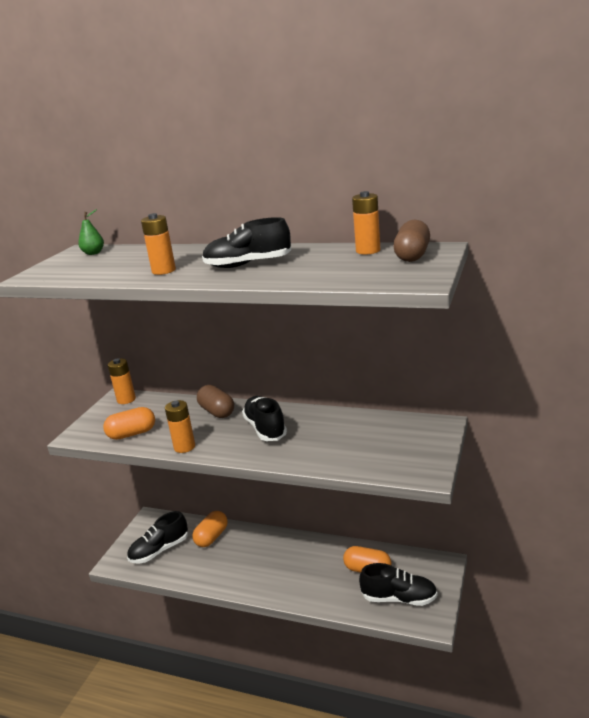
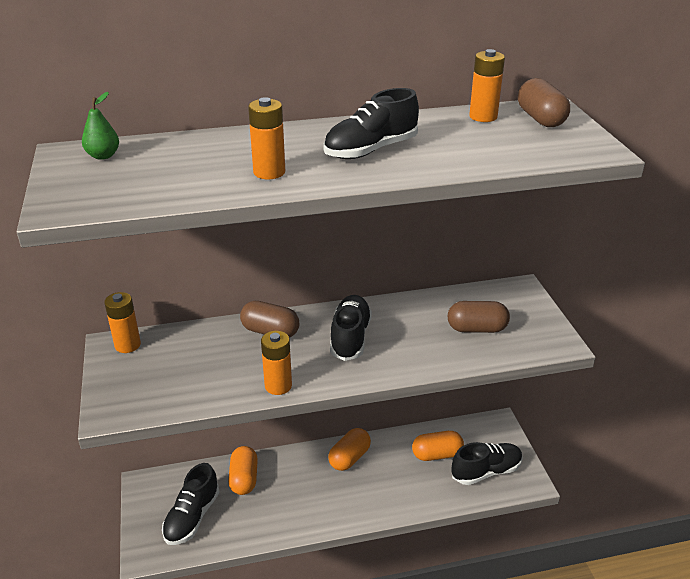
camera: 35 degrees left, 10 degrees up
(132, 434) = (189, 388): orange capsule -> orange capsule (349, 458)
(265, 428) = (350, 337): black shoe -> black shoe turned 60 degrees clockwise
(368, 445) = (476, 329): none -> brown capsule

